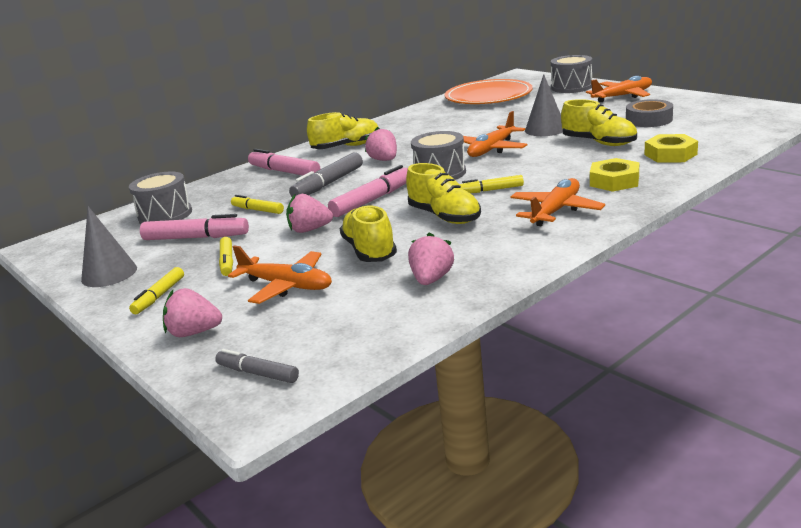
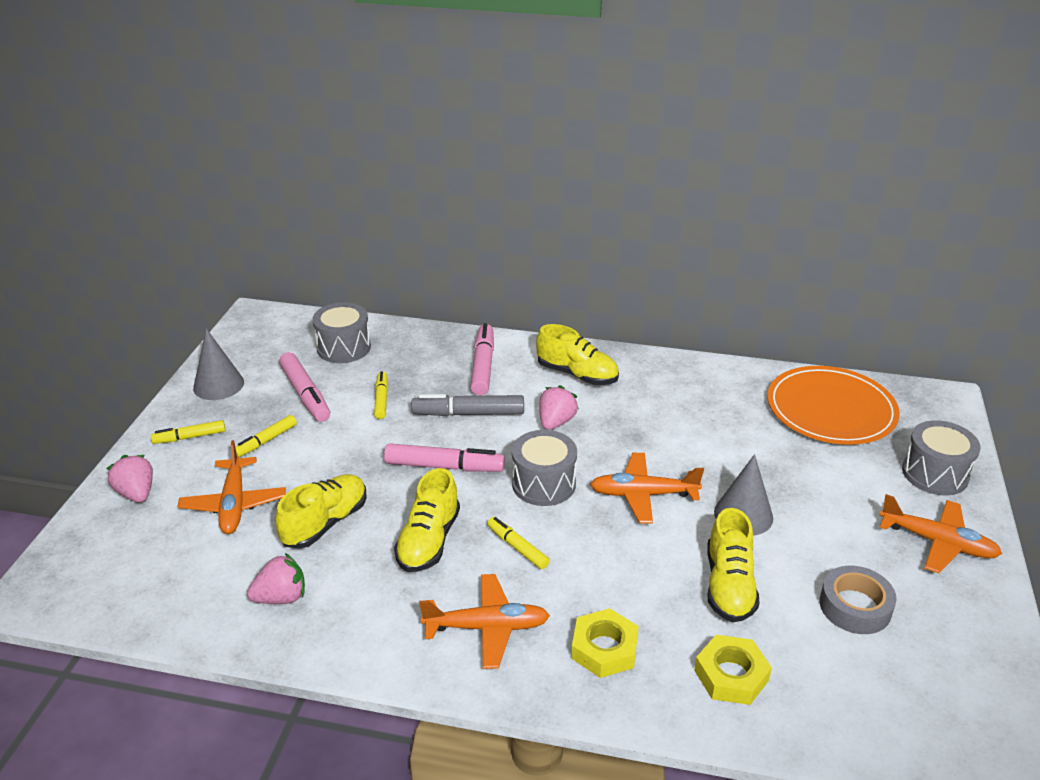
camera: 50 degrees right, 10 degrees up
(257, 373) = (84, 566): grey marker -> none
(309, 230) = (353, 458): pink strawberry -> none

